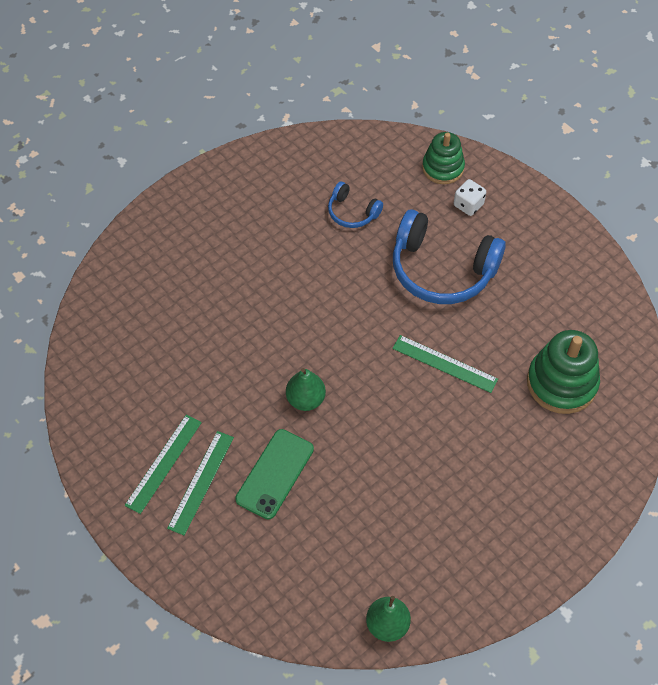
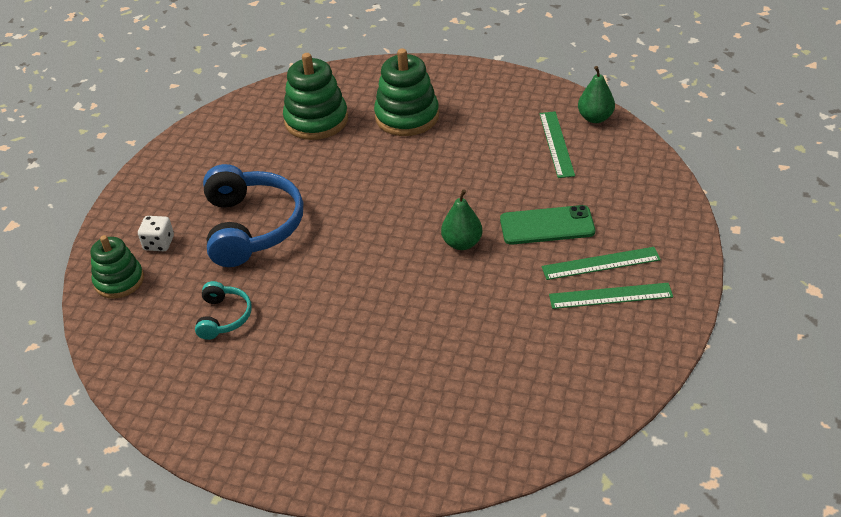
camera: 120 degrees left, 15 degrees down
(352, 212) = (224, 317): blue headphones -> turquoise headphones
(445, 363) = (352, 183): green ruler -> green ruler (556, 144)
(513, 459) = (407, 117): none -> green stacking toy

